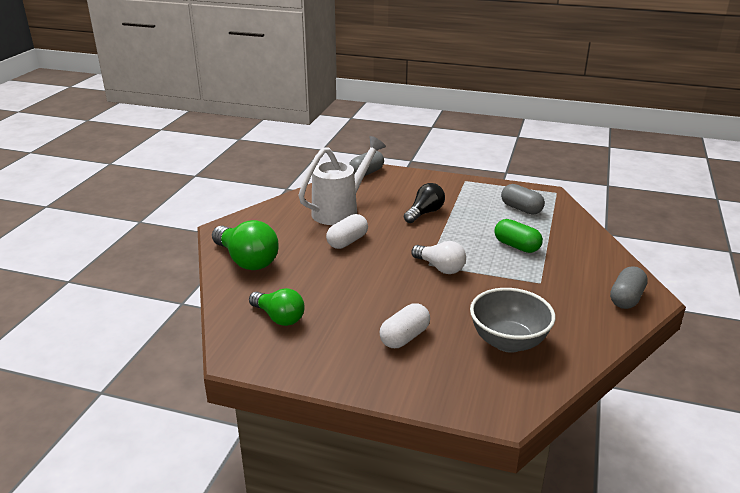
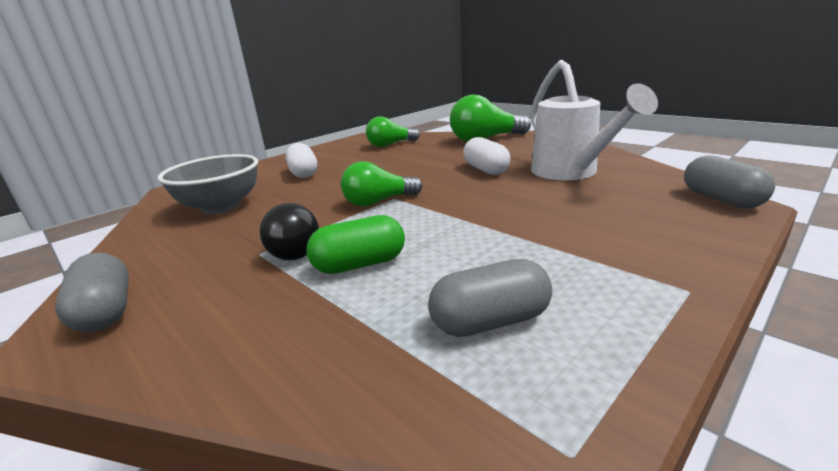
camera: 120 degrees right, 5 degrees down
(424, 213) = (533, 218): black light bulb -> black light bulb (293, 249)
(440, 267) = (378, 202): white light bulb -> green light bulb

